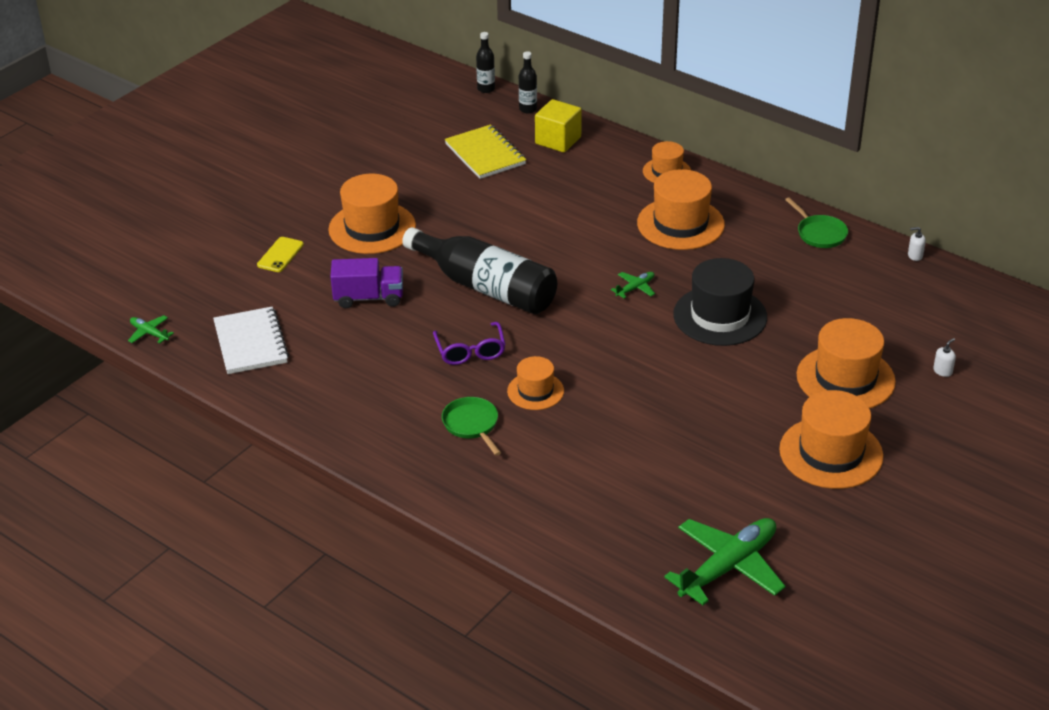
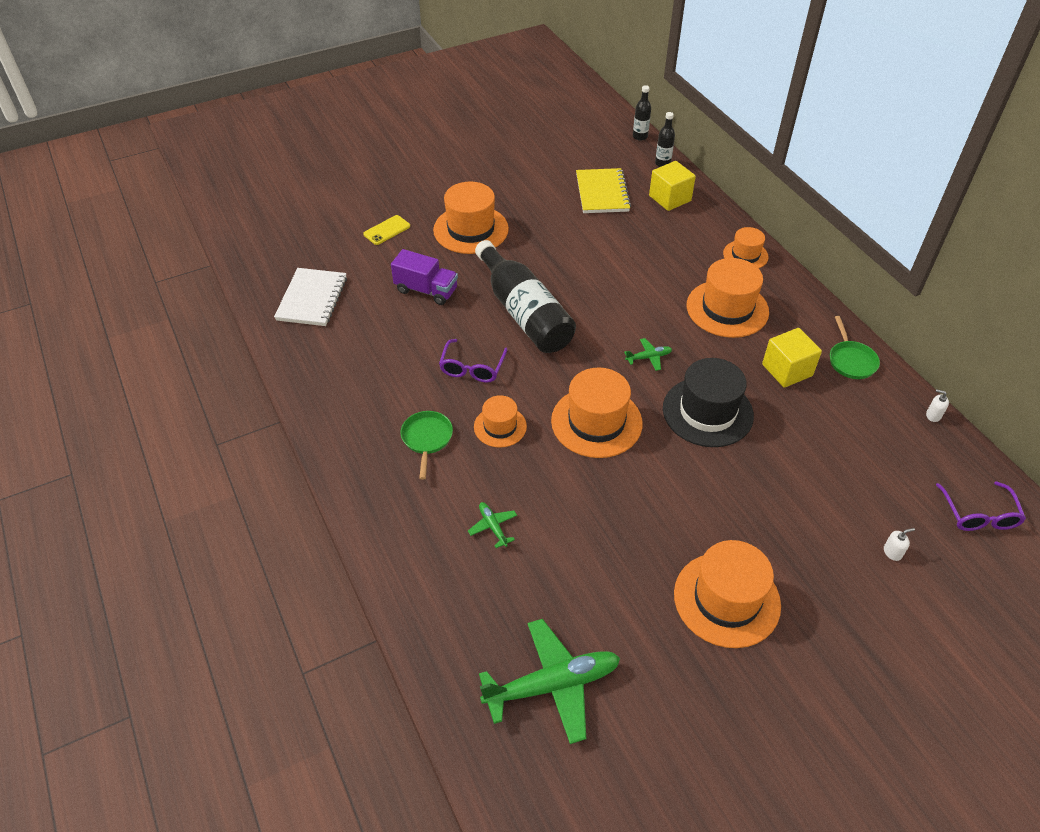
camera: 25 degrees right, 10 degrees up
(149, 333) = (248, 265): green plane -> green plane (493, 526)
(768, 259) = (787, 370): none -> yellow cube
(845, 378) = (788, 522): orange hat -> orange hat (596, 422)
(994, 320) = (979, 515): none -> purple glasses

